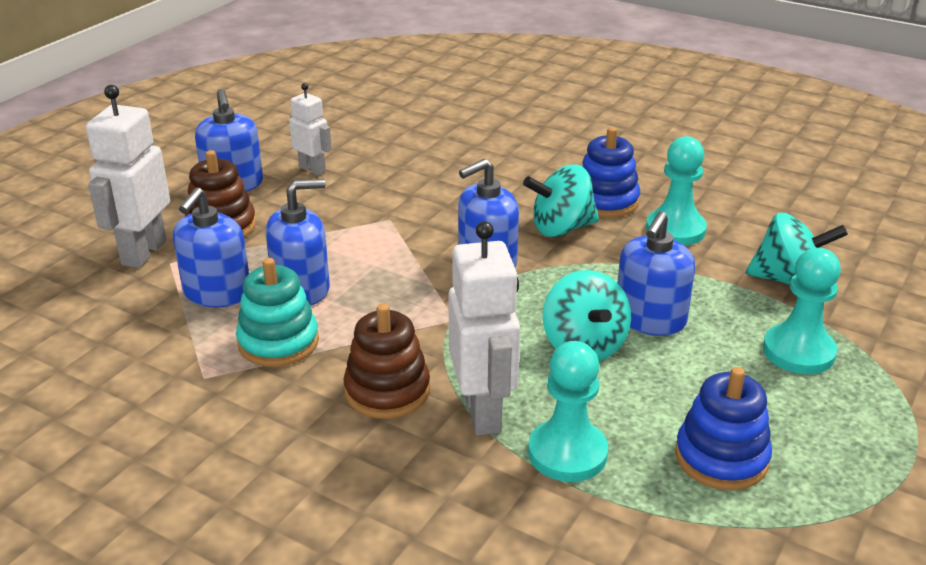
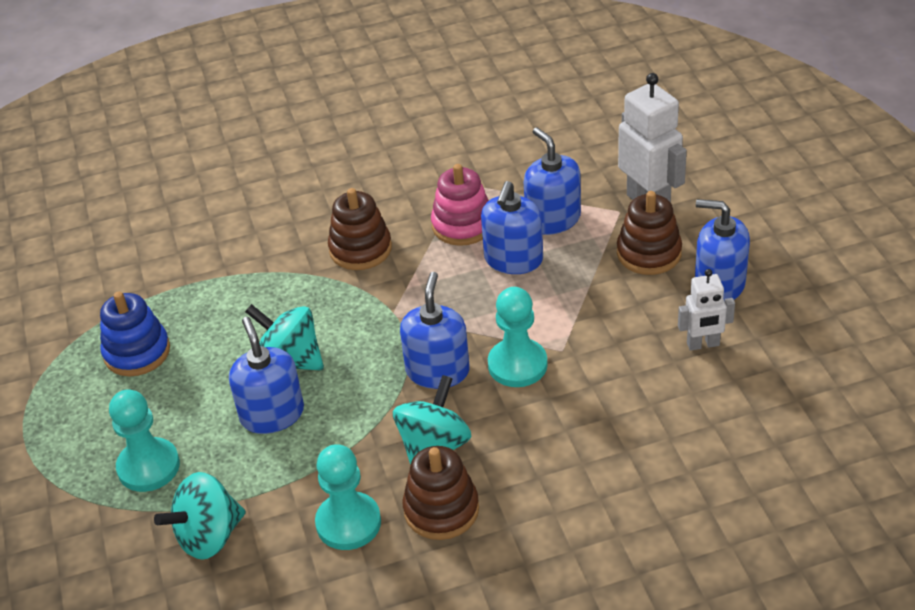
camera: 135 degrees right, 10 degrees up
(278, 342) = (462, 225): turquoise stacking toy -> pink stacking toy
(483, 412) = (294, 278): white robot -> none
(567, 453) = (222, 292): turquoise pawn -> turquoise pawn (517, 365)
(605, 201) = (441, 509): blue stacking toy -> brown stacking toy

